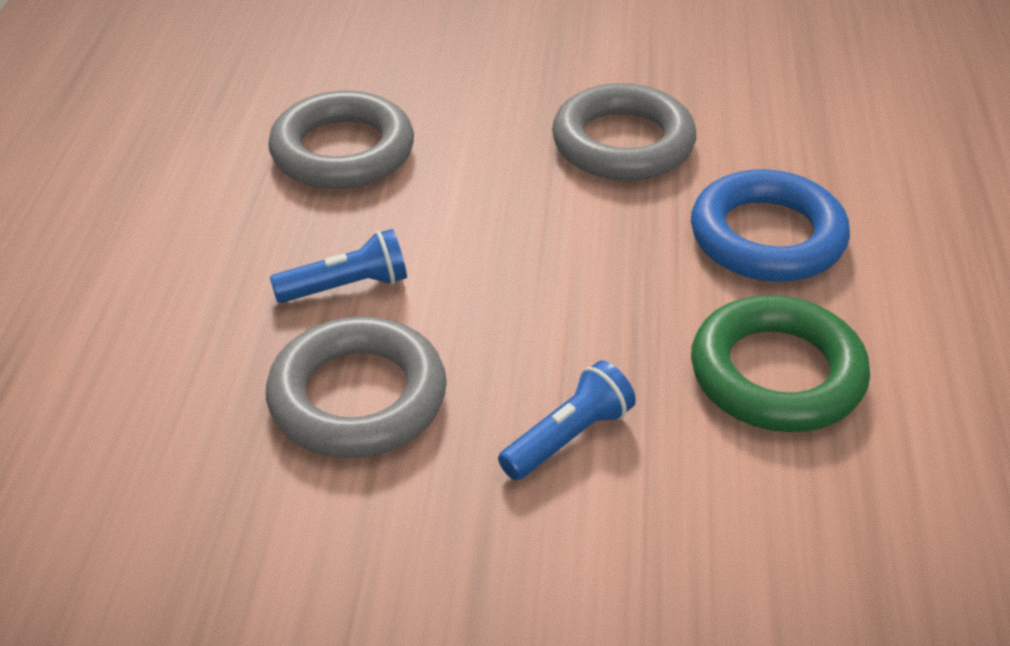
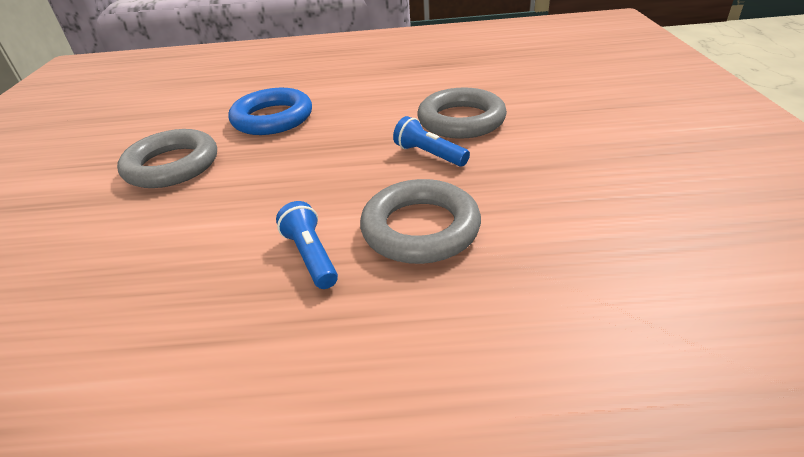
camera: 95 degrees left, 5 degrees down
(343, 151) = (127, 296): grey ring -> grey ring (461, 120)
(776, 374) = (372, 110): green ring -> none

